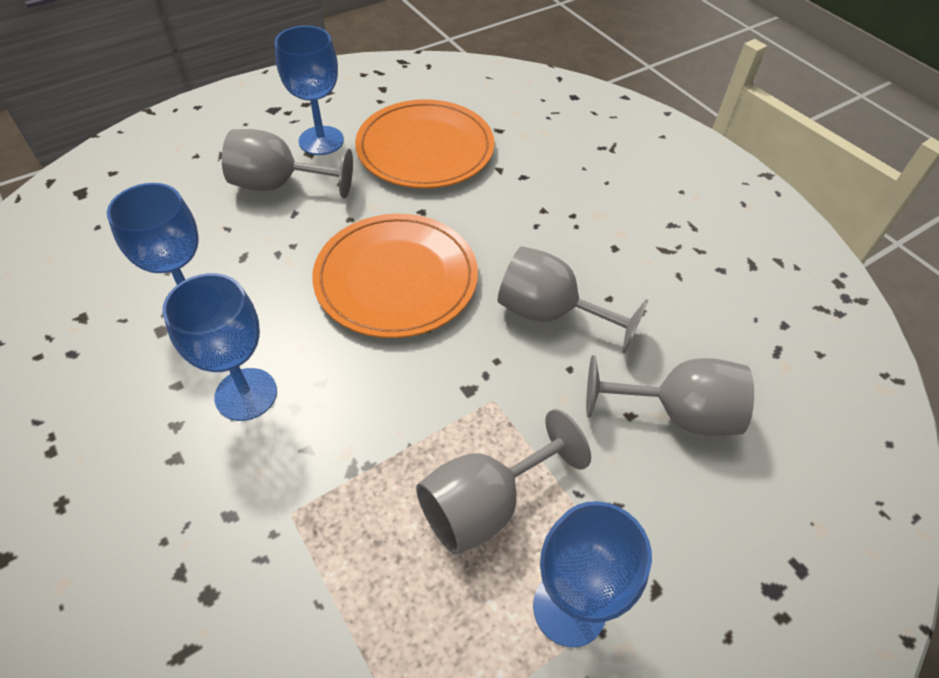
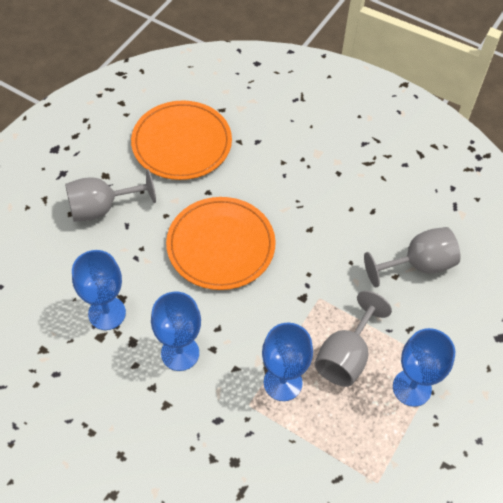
camera: 25 degrees left, 5 degrees up
(321, 141) = (107, 162): blue goblet -> blue goblet (283, 382)
(550, 313) = (323, 232): grey goblet -> none

